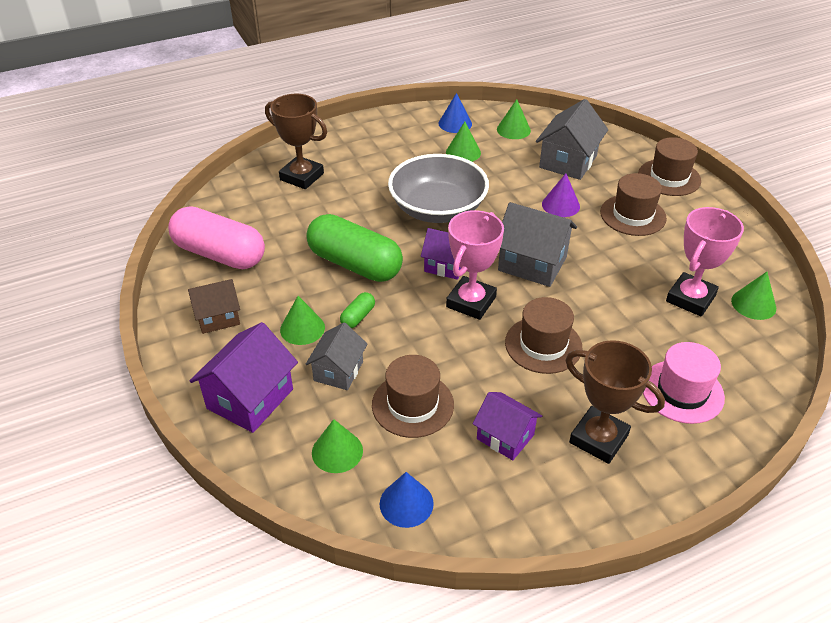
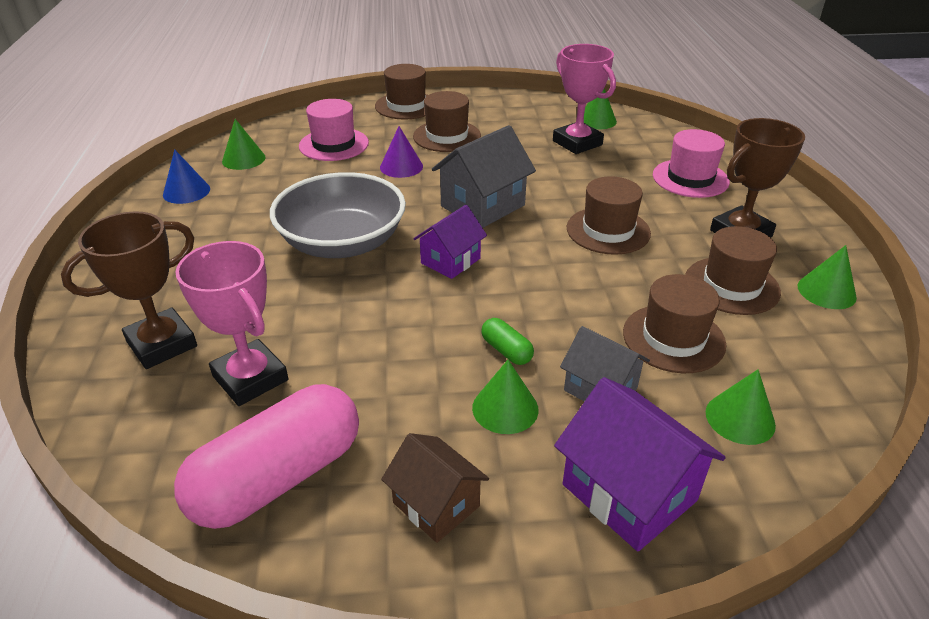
camera: 70 degrees left, 5 degrees down
(218, 317) = (436, 504): brown house -> brown house turned 45 degrees counterclockwise
(355, 264) = (401, 332): green capsule -> none
(406, 503) = (822, 376): blue cone -> none
(463, 152) = (250, 200): green cone -> green cone (826, 291)
(471, 302) = (522, 258): pink trophy -> pink trophy (250, 378)
(505, 437) = (731, 285): purple house -> brown hat
(568, 162) = (334, 144): grey house -> pink hat

